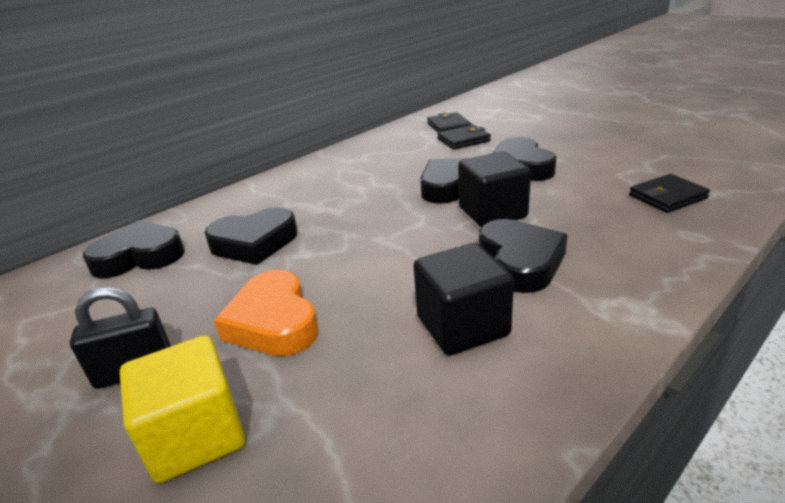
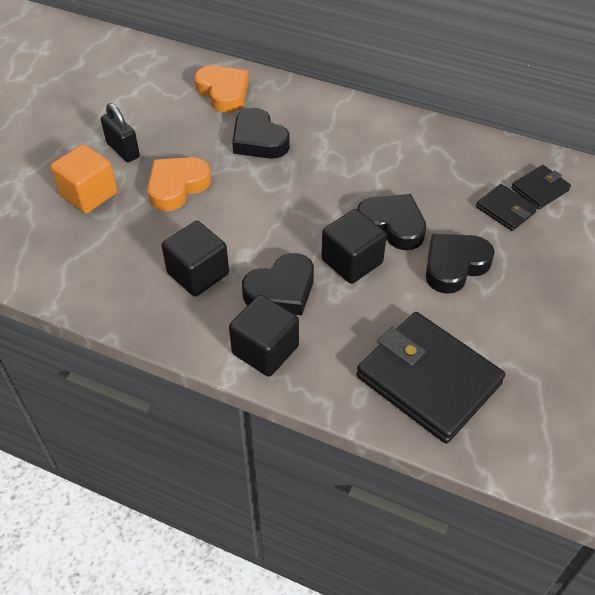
camera: 65 degrees right, 20 degrees up
(139, 257) = (223, 93): black heart -> orange heart
(196, 436) = (89, 194): yellow cube -> orange cube
(620, 287) = (265, 350): none -> black cube
(667, 197) = (428, 380): black wallet -> black wallet, size x2.07

